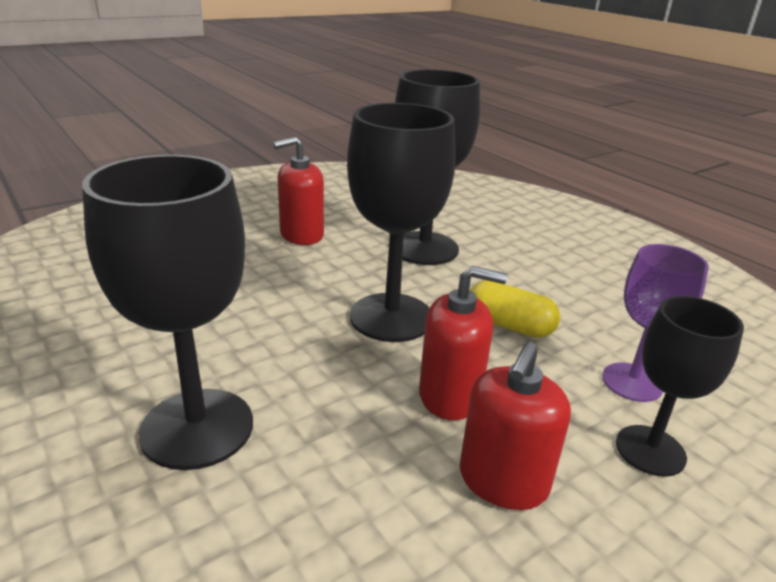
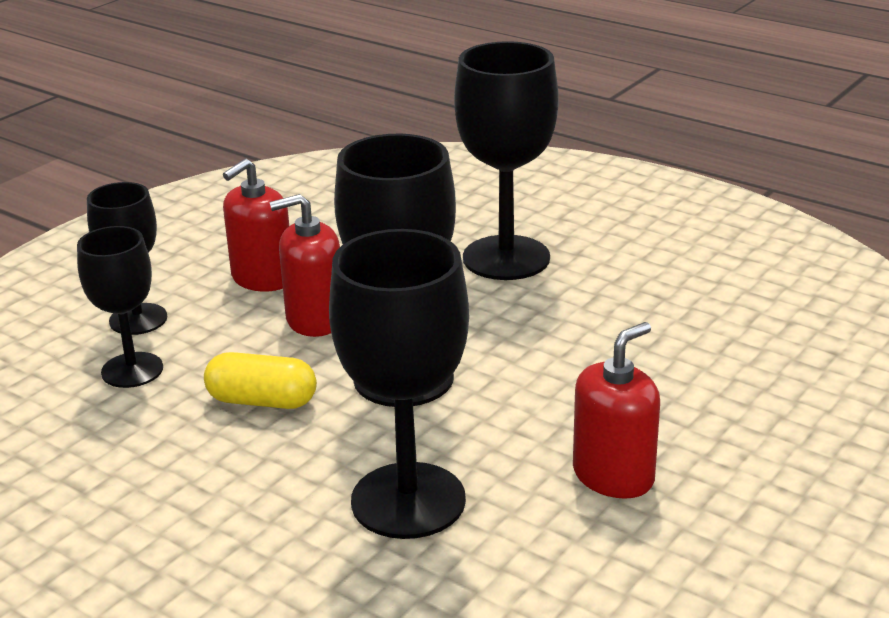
camera: 165 degrees right, 0 degrees up
(503, 481) = (262, 278): red soap dispenser -> red soap dispenser turned 150 degrees counterclockwise
(632, 382) = (132, 370): purple goblet -> black goblet

